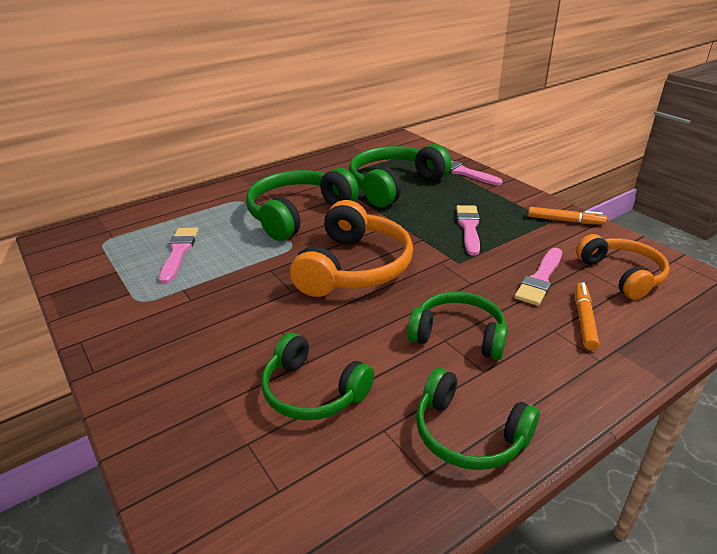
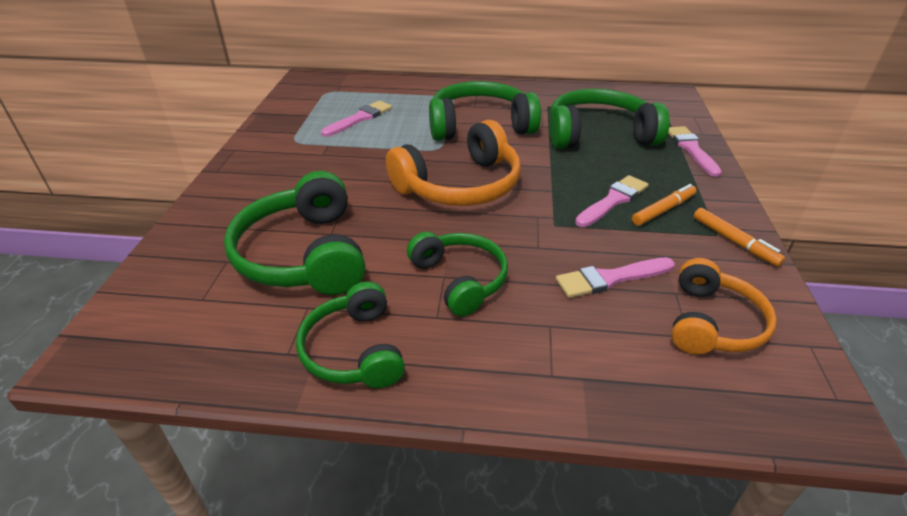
camera: 40 degrees right, 5 degrees up
(312, 391) = (304, 254): green headphones -> green headphones, size x1.56
(584, 320) = (595, 335): orange marker -> orange marker (663, 210)

